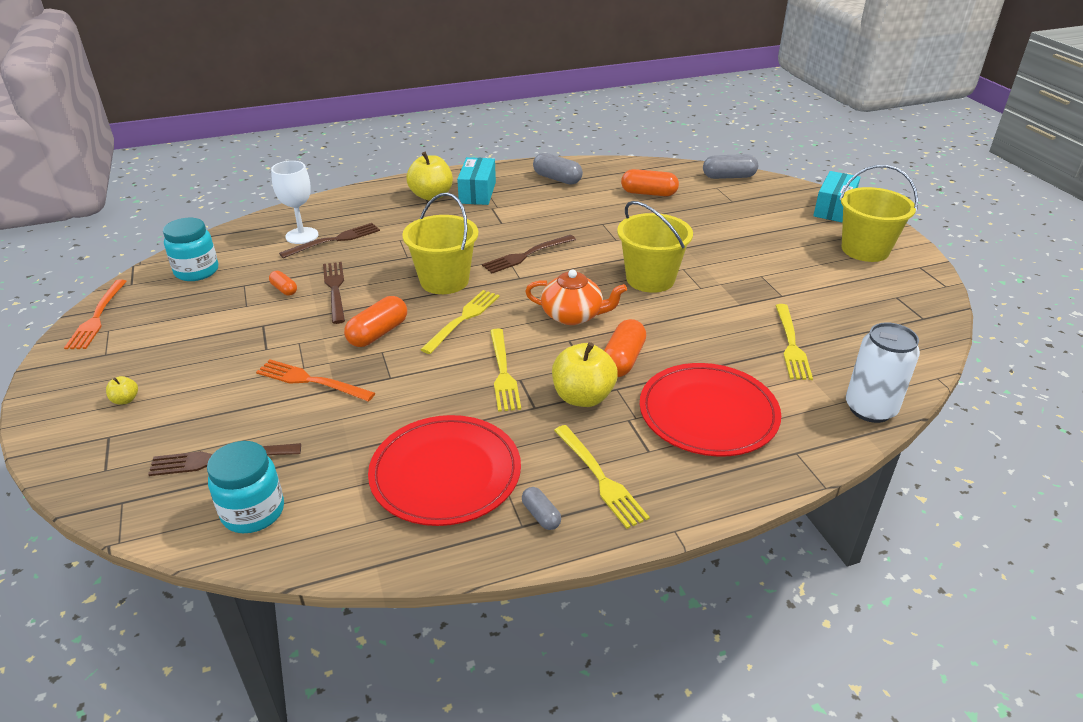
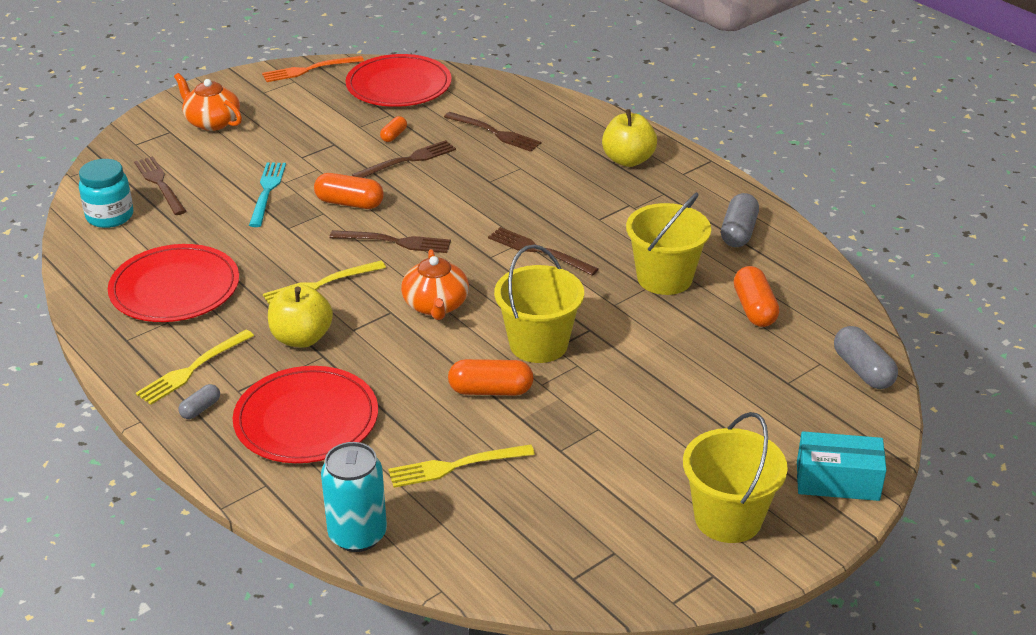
camera: 70 degrees right, 0 degrees up
(125, 400) = (212, 122): yellow apple -> orange teapot
(197, 271) = (399, 85): turquoise jar -> red plate
(302, 236) = (492, 114): white goblet -> none
(310, 381) = (267, 191): orange fork -> turquoise fork
(444, 281) = (457, 214): yellow bucket -> yellow bucket (664, 278)
(463, 318) = (396, 242): yellow fork -> brown fork
(477, 193) = (658, 187): turquoise box -> none
(541, 515) = (139, 346): grey capsule -> grey capsule (200, 409)
(622, 360) = (371, 351): orange capsule -> orange capsule (490, 390)
(870, 409) = (357, 535): white can -> turquoise can

